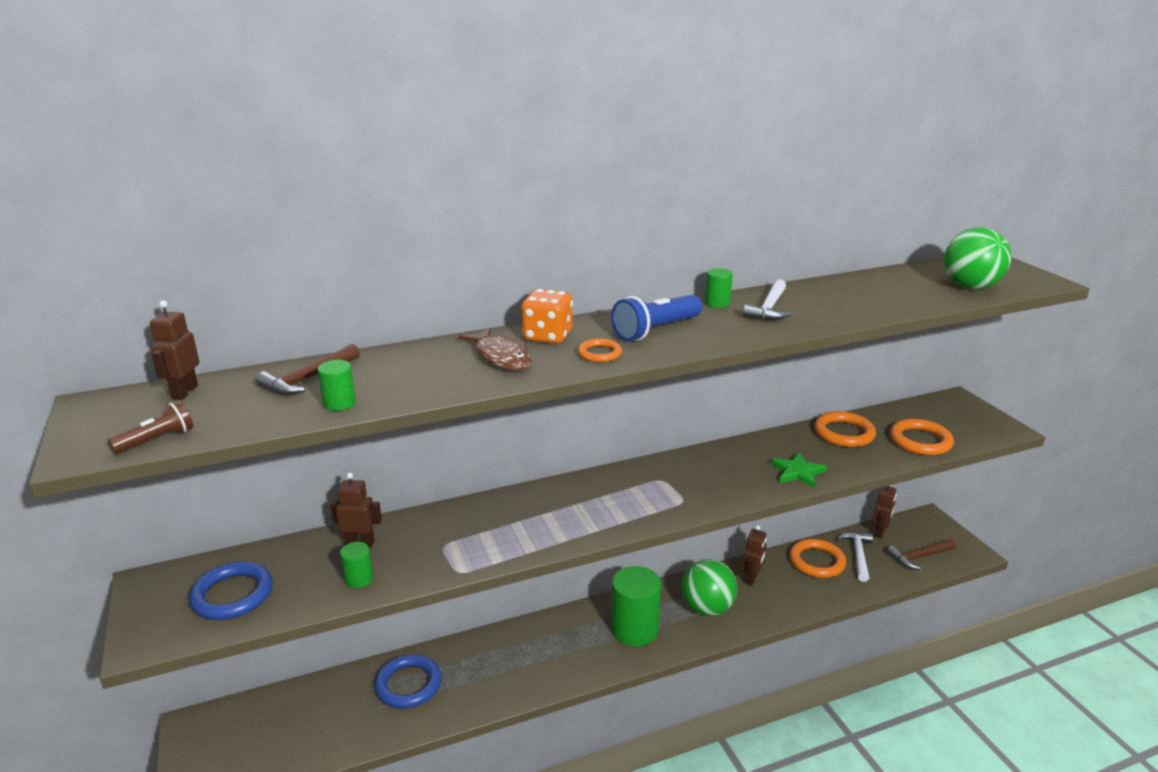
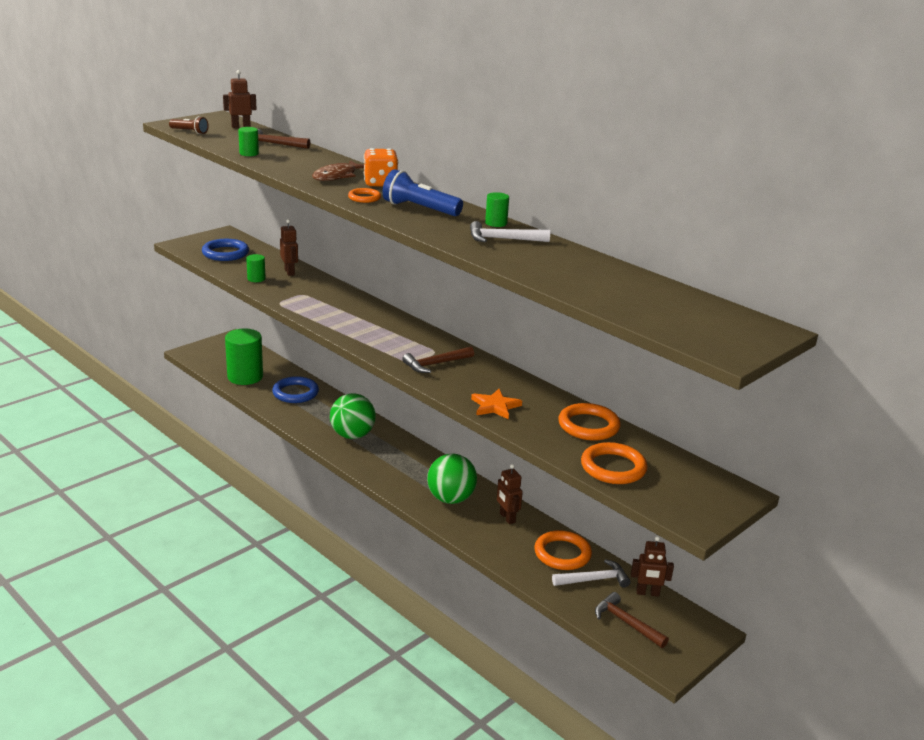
camera: 65 degrees right, 0 degrees up
(634, 629) = (402, 468): green cylinder -> green cylinder (245, 377)
(692, 486) = (435, 364): none -> brown hammer
(751, 579) = (507, 518): brown robot -> brown robot turned 60 degrees clockwise
(797, 472) = (495, 406): green star -> orange star
(970, 287) = (659, 316): green ball -> green ball (352, 435)

